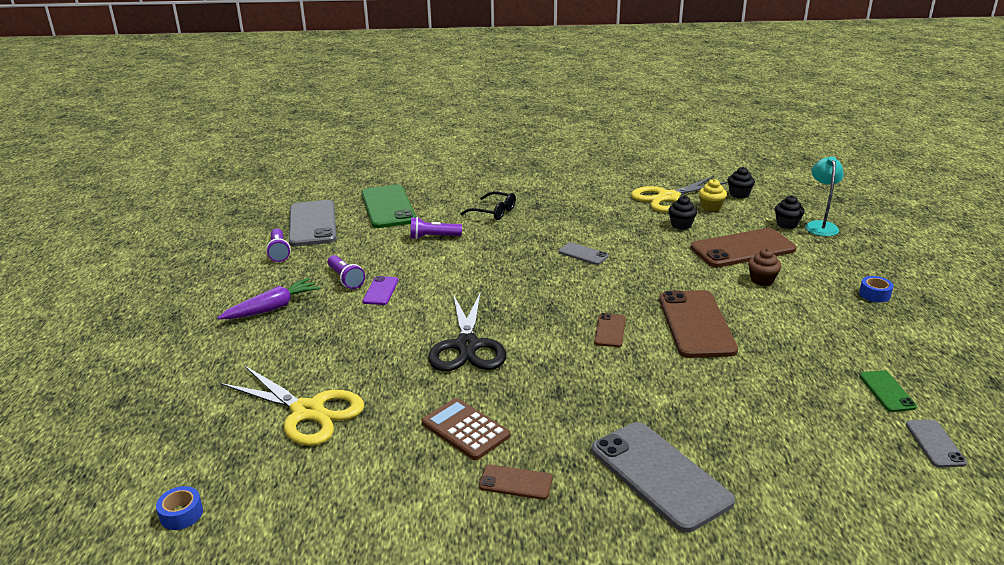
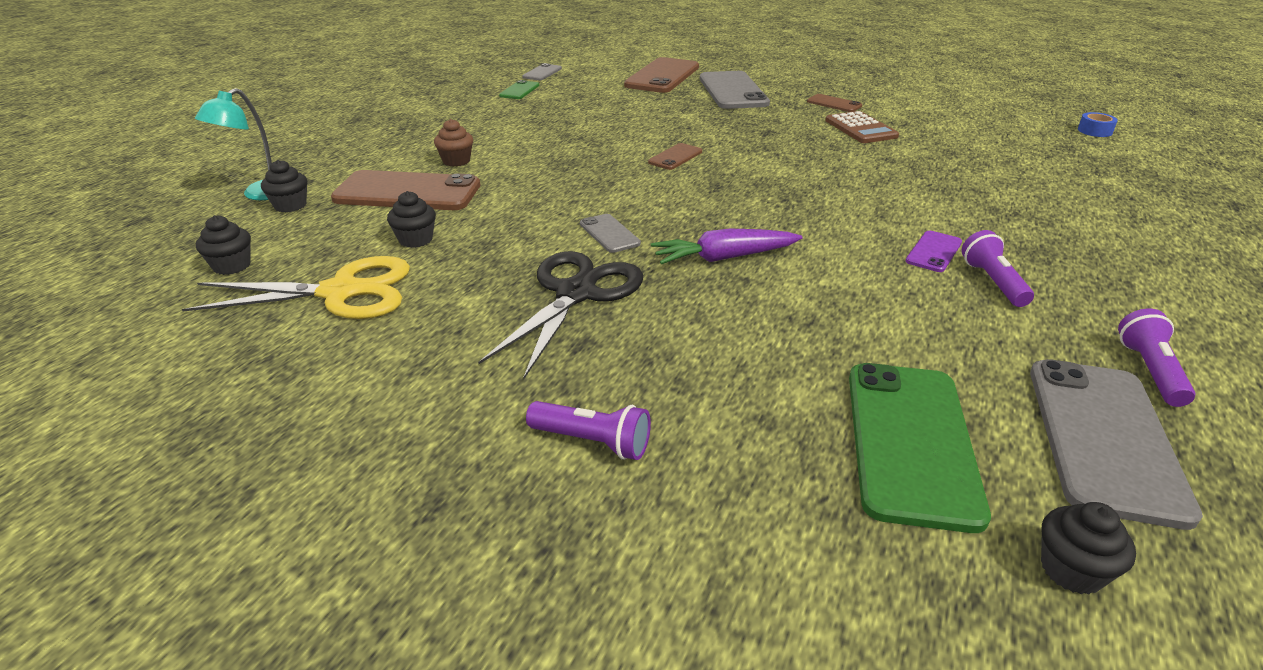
camera: 155 degrees left, 5 degrees up
(272, 308) = (1102, 265): purple carrot -> purple carrot (724, 258)
(308, 412) = (1009, 161): yellow scissors -> none
(337, 191) = (1071, 570): none -> black cupcake
(433, 237) = (826, 323): purple flashlight -> purple flashlight (592, 442)
(467, 346) = (834, 174): black scissors -> black scissors (576, 293)
(493, 212) = (678, 352): black glasses -> none
(696, 324) = (586, 145): brown phone -> brown phone (662, 76)
(711, 207) = (319, 256): yellow cupcake -> none
(874, 294) = (386, 130): blue tape -> none

